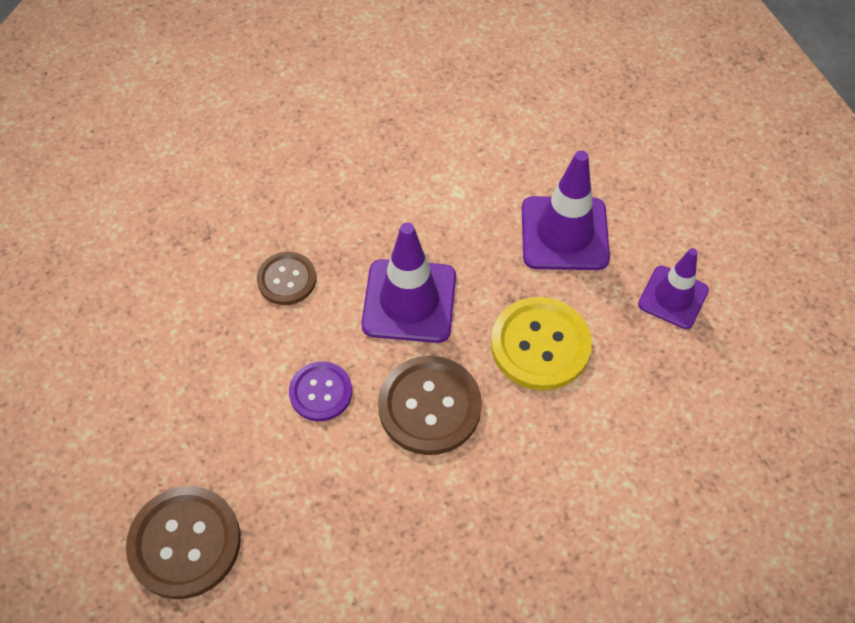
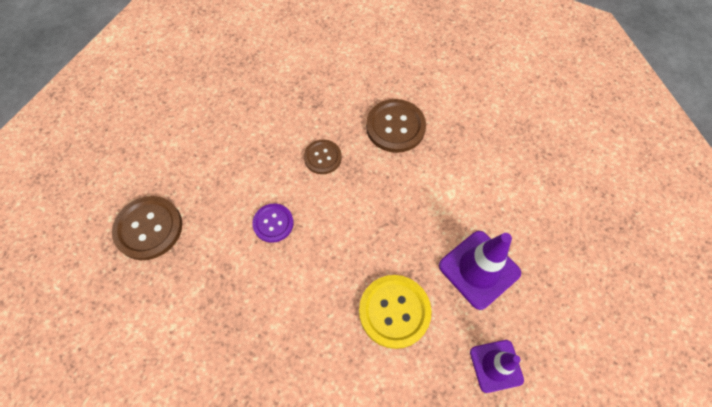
camera: 50 degrees right, 5 degrees up
(409, 301) = (361, 223): purple traffic cone -> none
(429, 406) = (308, 282): brown button -> brown button (395, 127)

